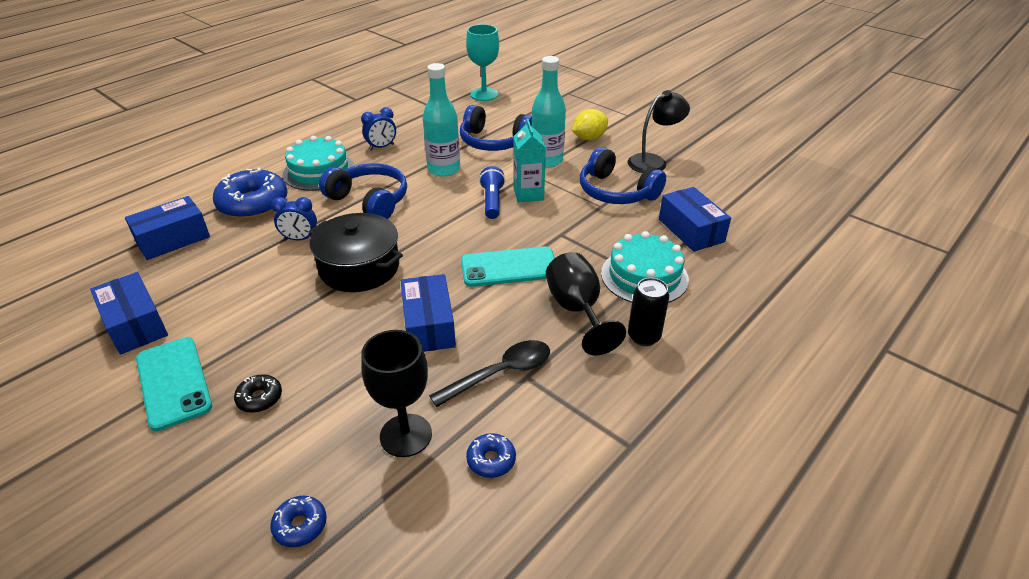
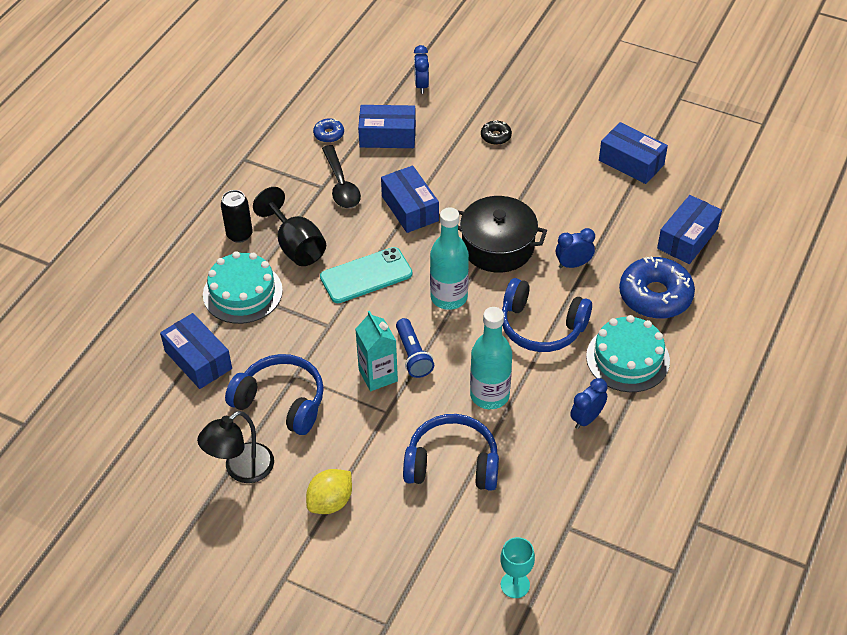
camera: 165 degrees right, 10 degrees up
(173, 382) = (561, 133): turquoise phone -> none
(300, 525) = (421, 85): blue donut -> blue clock
(406, 435) = (387, 136): black goblet -> blue box
(484, 94) = (515, 585): turquoise goblet -> turquoise goblet, size x0.66
(500, 373) = (341, 185): black spoon -> black spoon turned 60 degrees counterclockwise
(547, 161) = (373, 440): turquoise bottle -> turquoise bottle (449, 297)

